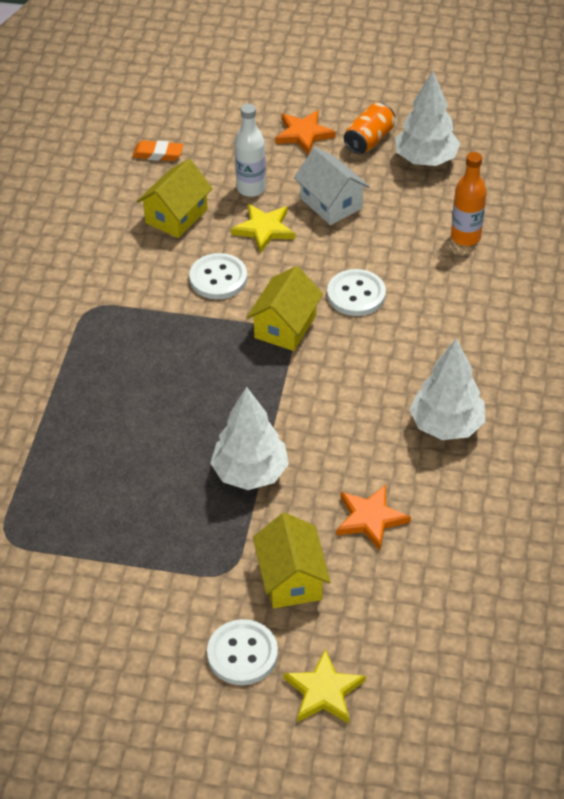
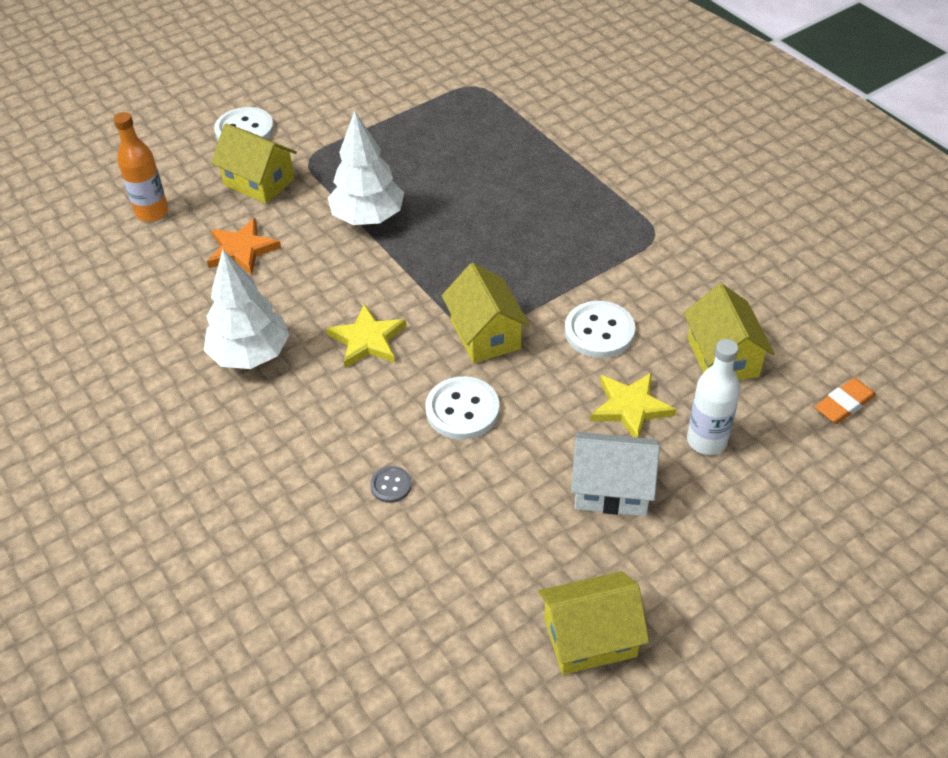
camera: 135 degrees right, 0 degrees up
(303, 134) = (759, 555): orange star -> none
(324, 691) = (169, 146): yellow star -> yellow star (367, 340)
(369, 140) = (684, 611): orange can -> none
(425, 160) = (590, 637): white tree -> yellow house
(444, 285) = (391, 485): none -> grey button
(465, 237) = (430, 563): orange bottle -> orange bottle (152, 212)

